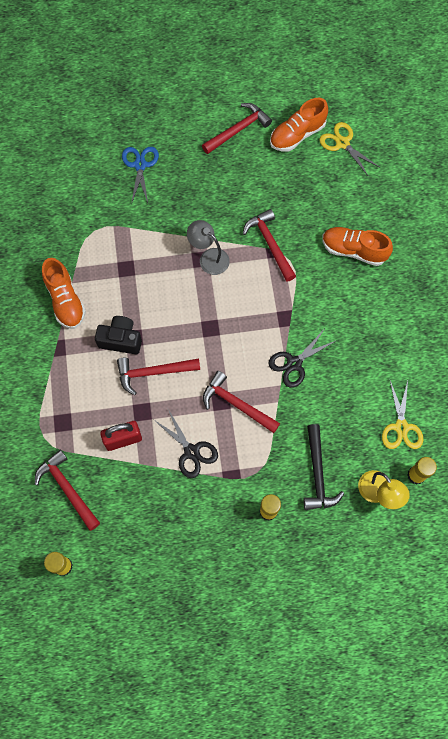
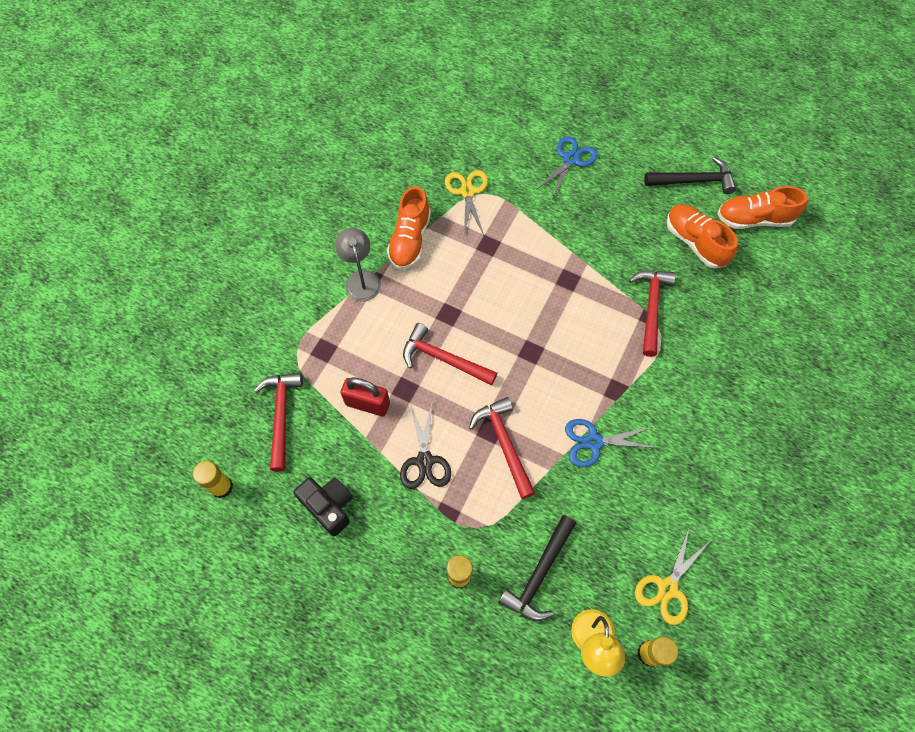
camera: 35 degrees right, 5 degrees down
(121, 340) = (435, 308): black camera -> black camera (329, 506)
(209, 257) = (578, 283): grey lamp -> grey lamp (361, 279)
(238, 130) = (694, 181): red hammer -> black hammer
(294, 363) = (593, 442): black scissors -> blue scissors
(342, 143) = (799, 254): yellow scissors -> yellow scissors (467, 192)
(354, 250) = (739, 368): orange shoe -> orange shoe (695, 242)

